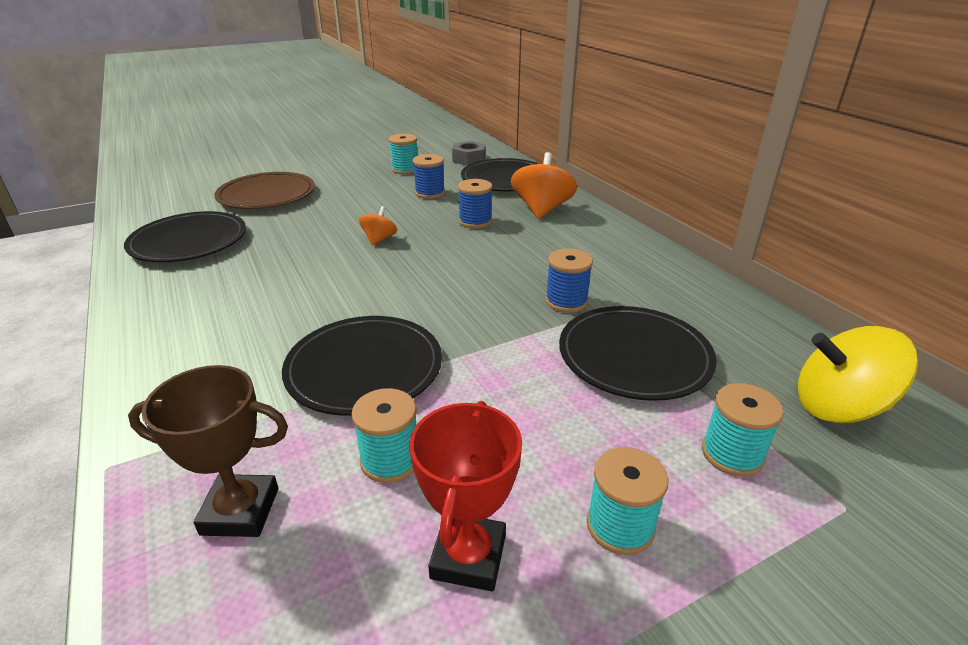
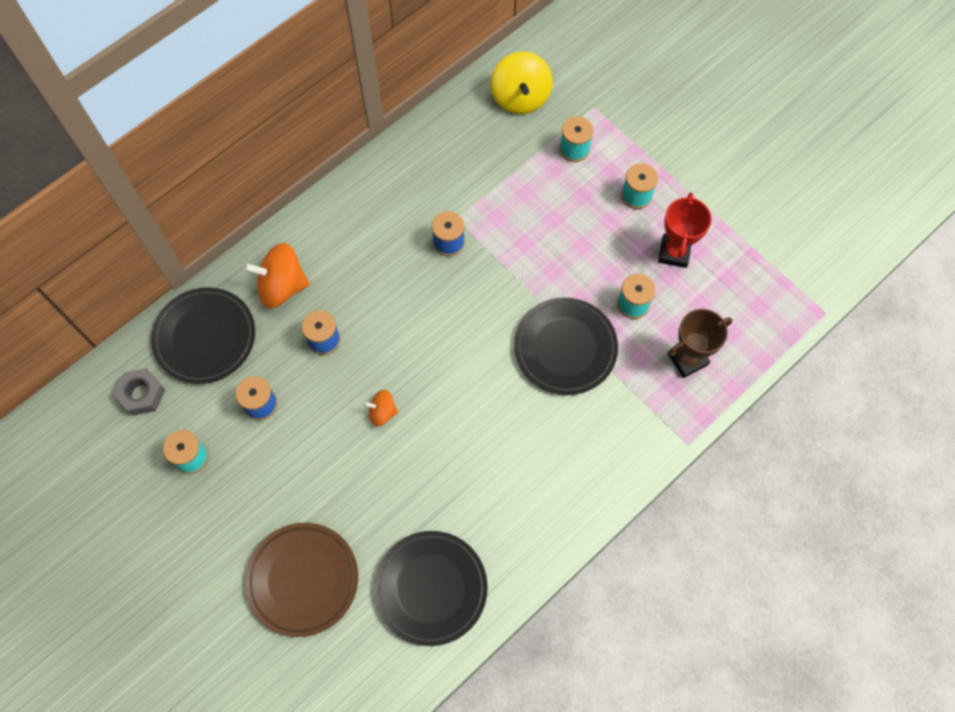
camera: 105 degrees left, 35 degrees up
(240, 511) = (687, 359): brown trophy -> brown trophy turned 75 degrees clockwise
(468, 556) = (674, 252): red trophy -> red trophy turned 75 degrees counterclockwise
(634, 356) = (504, 196): black plate -> none

